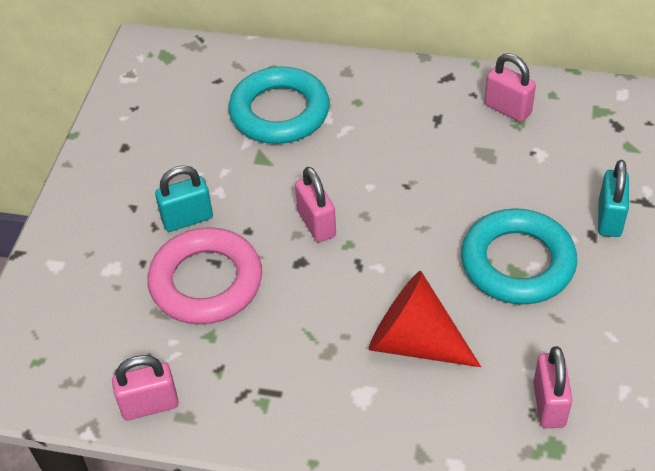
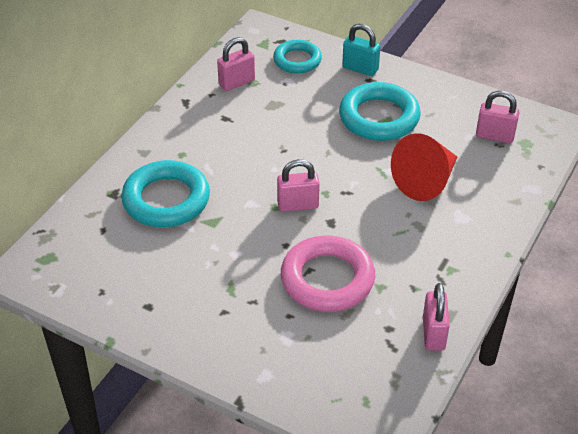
camera: 75 degrees left, 5 degrees down
(187, 219) = (256, 278): turquoise padlock -> none
(586, 151) = (297, 60): none -> turquoise ring

